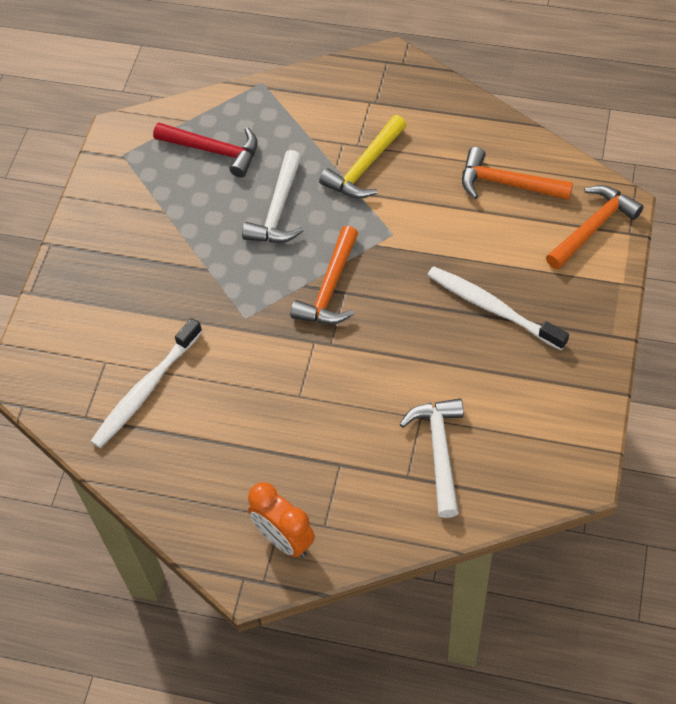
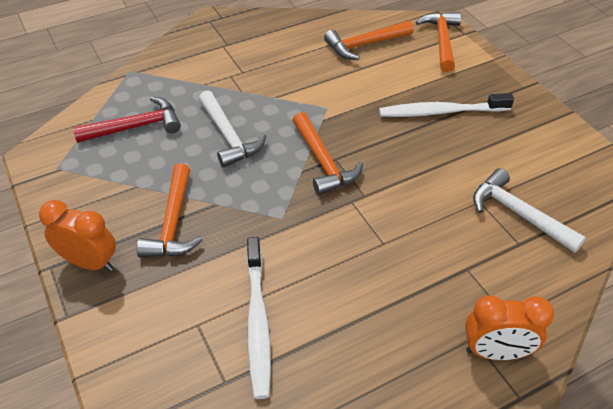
camera: 45 degrees left, 10 degrees down
(78, 259) = (90, 262): none -> orange clock
(162, 265) = (173, 222): none -> orange hammer
(365, 167) = (263, 81): yellow hammer -> none

